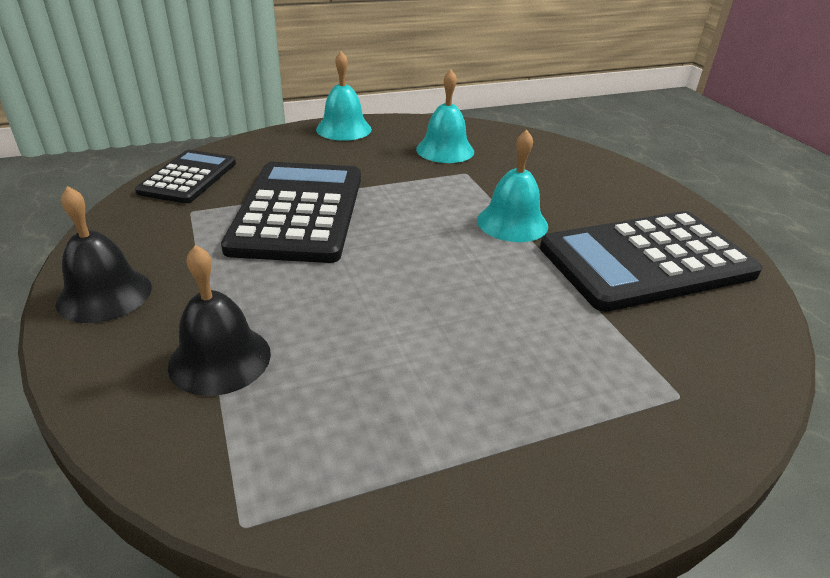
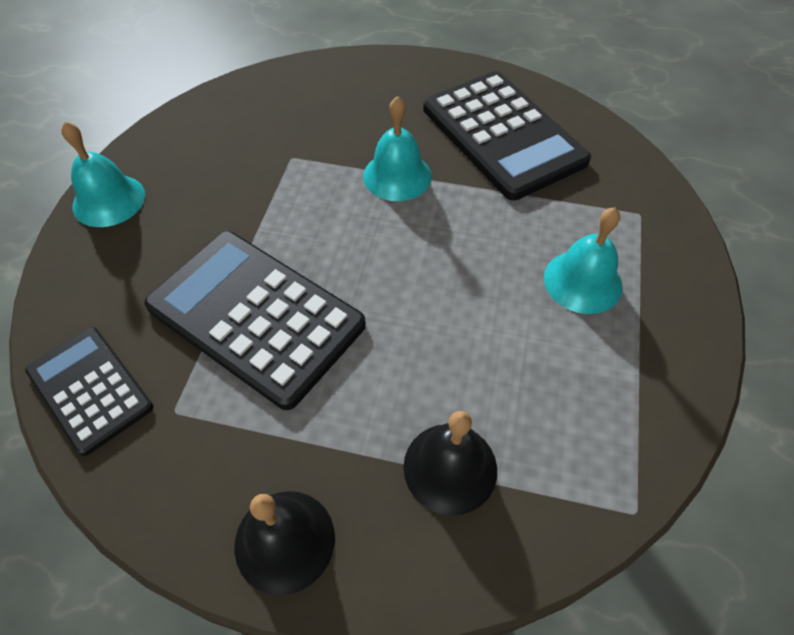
camera: 55 degrees left, 20 degrees up
(445, 150) = (235, 148): turquoise bell -> turquoise bell (582, 281)
(646, 261) = (502, 135): black calculator -> black calculator turned 45 degrees counterclockwise

